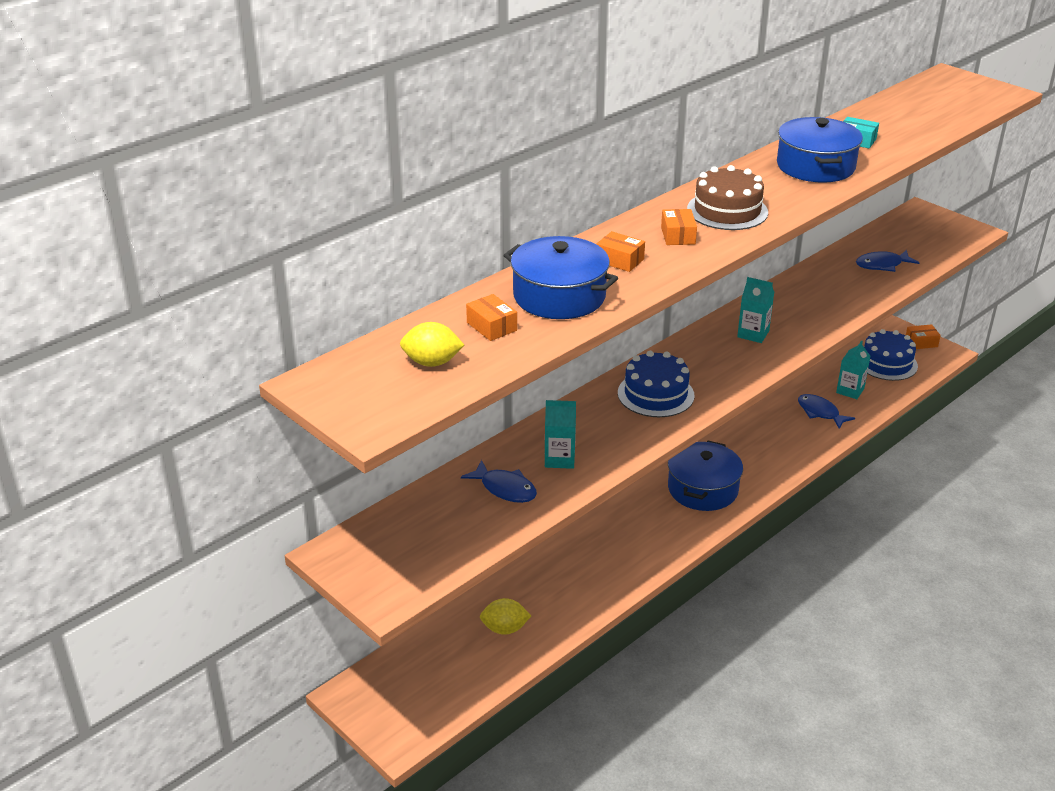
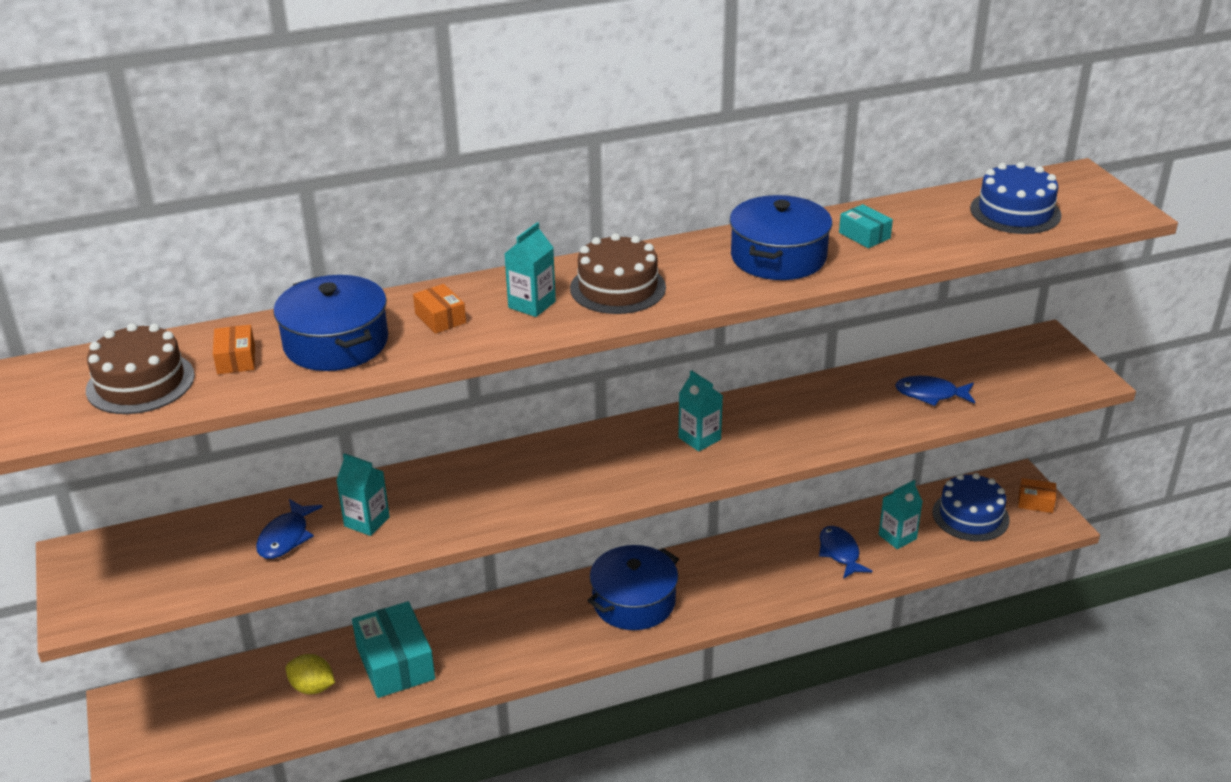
camera: 25 degrees right, 0 degrees up
(432, 362) = (140, 383): yellow lemon -> brown cake
(505, 489) = (286, 537): blue fish -> blue fish turned 45 degrees clockwise
(556, 589) = (395, 663): none -> turquoise box
(655, 394) = (529, 479): blue cake -> blue cake (1015, 212)
(678, 235) = (532, 304): orange box -> turquoise carton

